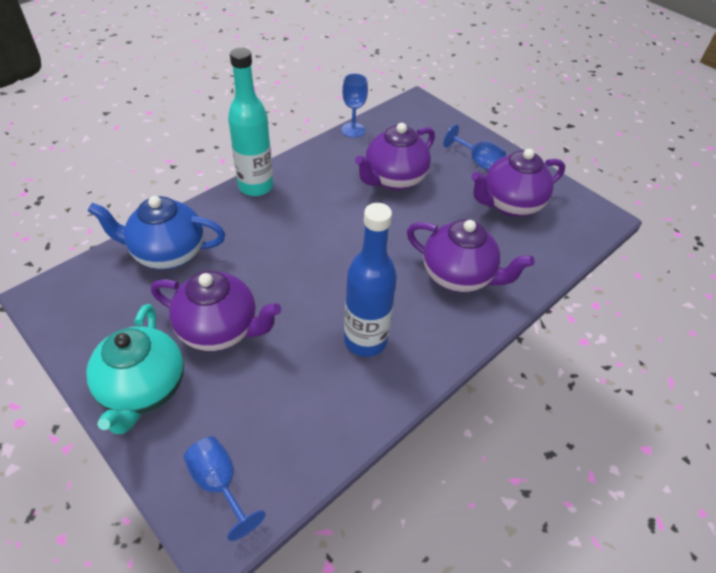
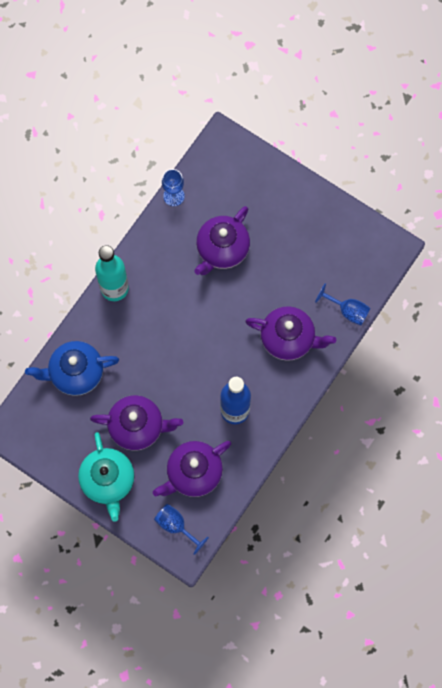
camera: 10 degrees left, 25 degrees up
(478, 162) = (288, 208): blue goblet -> blue goblet (347, 310)
(510, 204) = (319, 254): purple teapot -> purple teapot (193, 473)

